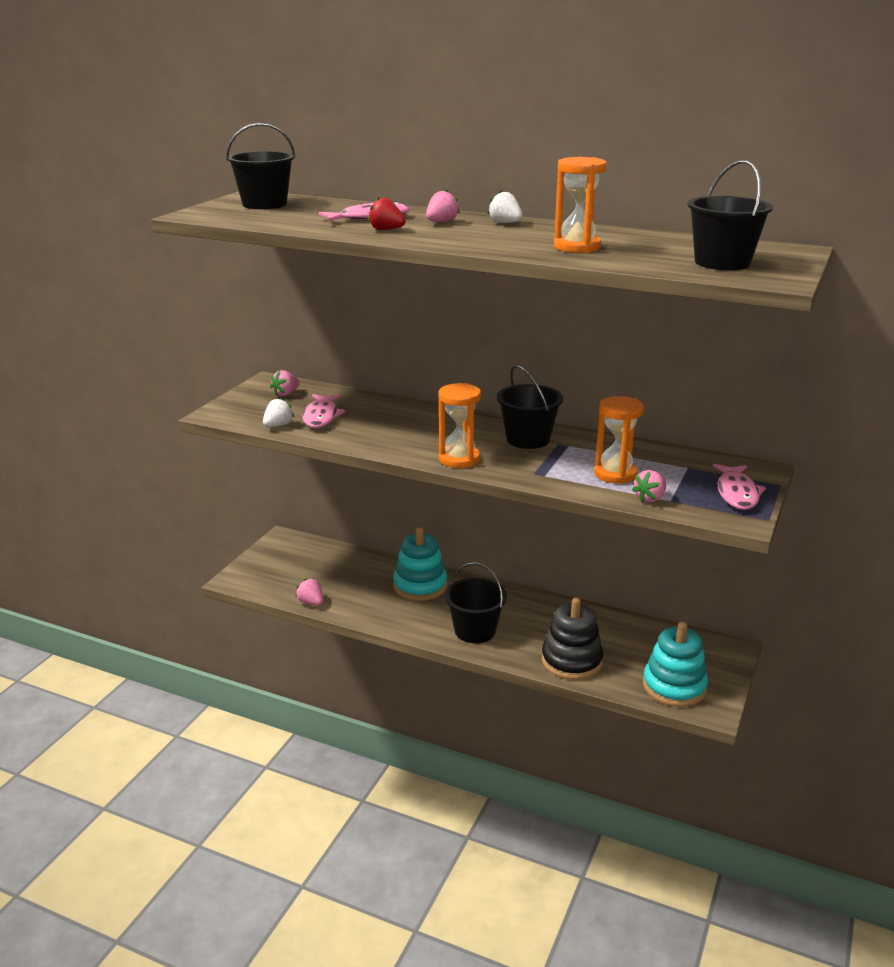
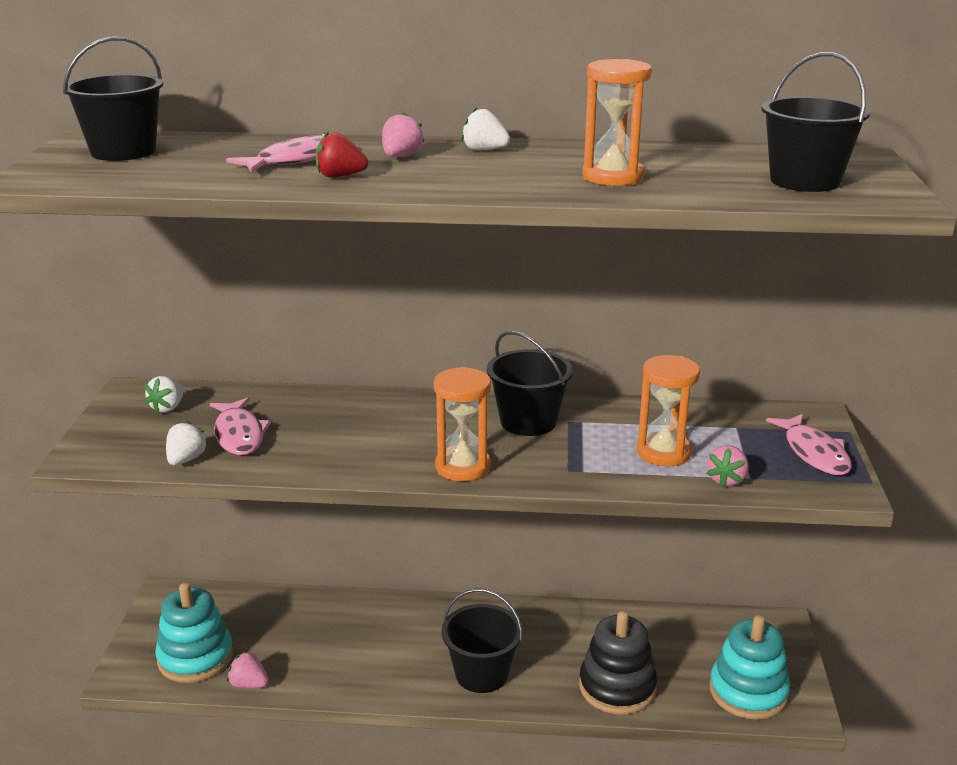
camera: 20 degrees left, 0 degrees up
(286, 394) = (168, 407): pink strawberry -> white strawberry
(420, 586) = (382, 625): turquoise stacking toy -> turquoise stacking toy (195, 657)

